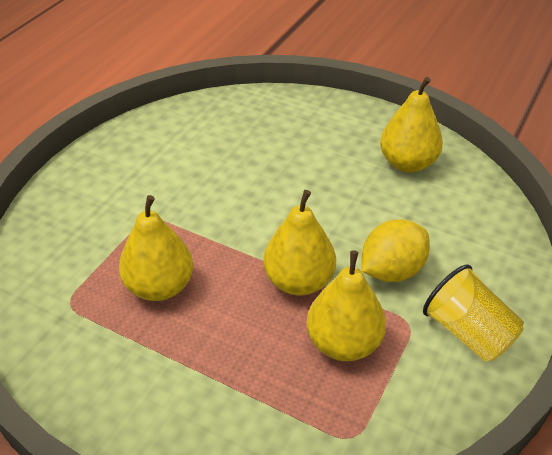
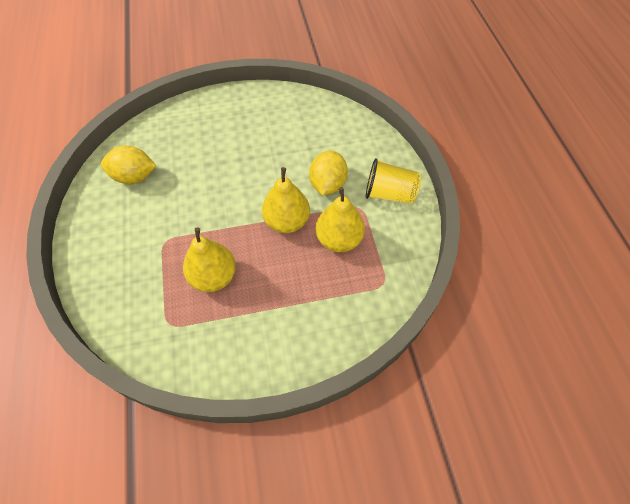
camera: 40 degrees left, 15 degrees up
(184, 140) = (134, 177): none -> yellow lemon
(407, 163) = (282, 116): yellow pear -> none

